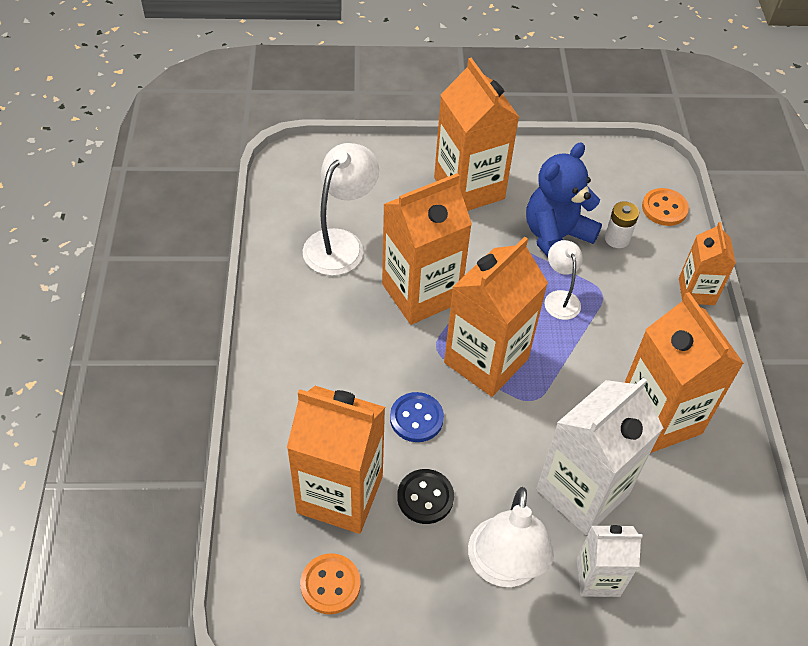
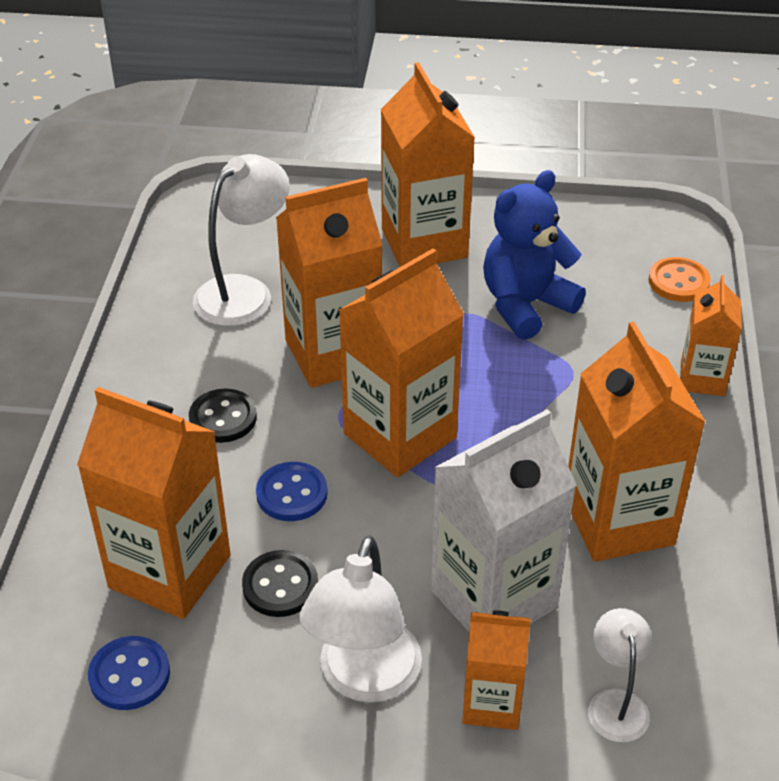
camera: 10 degrees right, 10 degrees down
(330, 584) = (129, 675): orange button -> blue button
(349, 357) = (223, 418): none -> black button
(560, 298) = (515, 373): white lamp -> white lamp (616, 703)
(598, 577) = (492, 703): white carton -> orange carton
(617, 238) = (606, 311): white battery -> none

